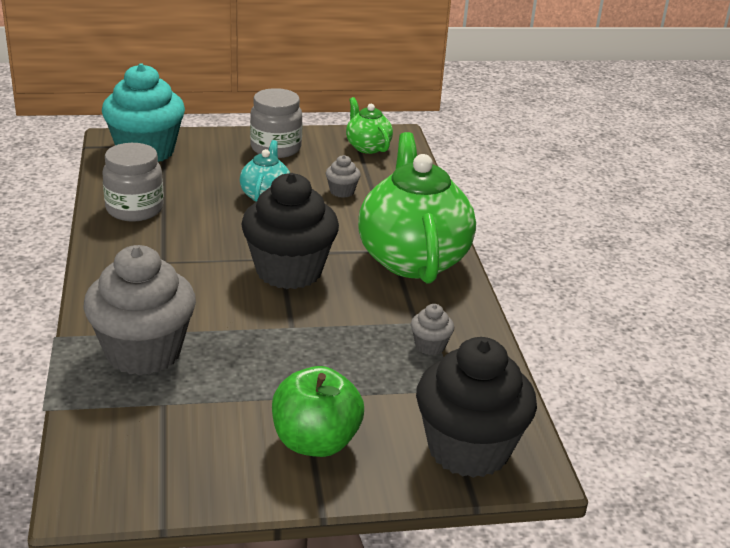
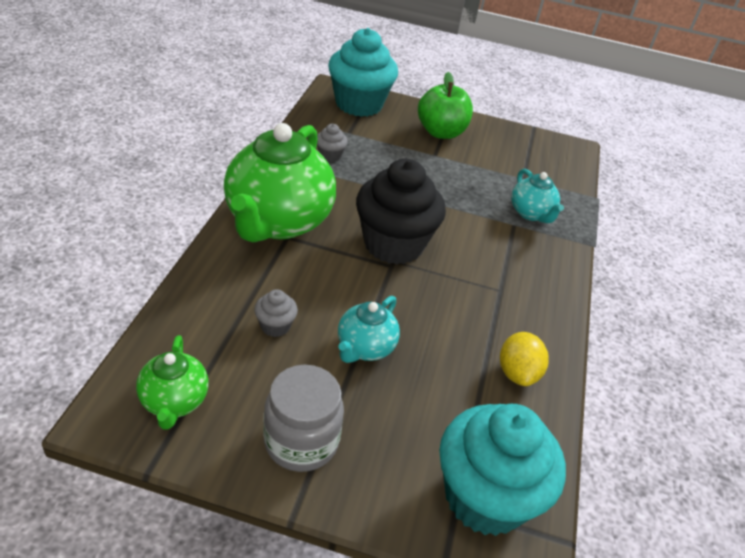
camera: 160 degrees left, 10 degrees up
(134, 209) = (517, 373): grey jar -> yellow lemon
(143, 352) = (531, 213): grey cupcake -> turquoise teapot
(468, 449) = (359, 104): black cupcake -> turquoise cupcake

